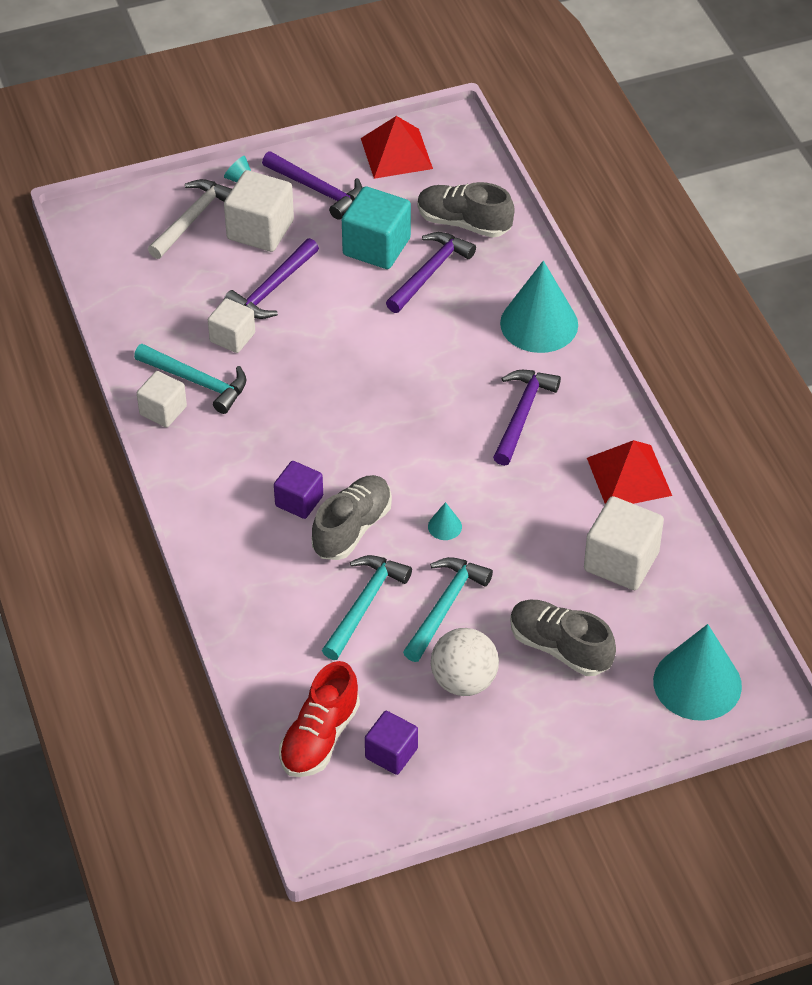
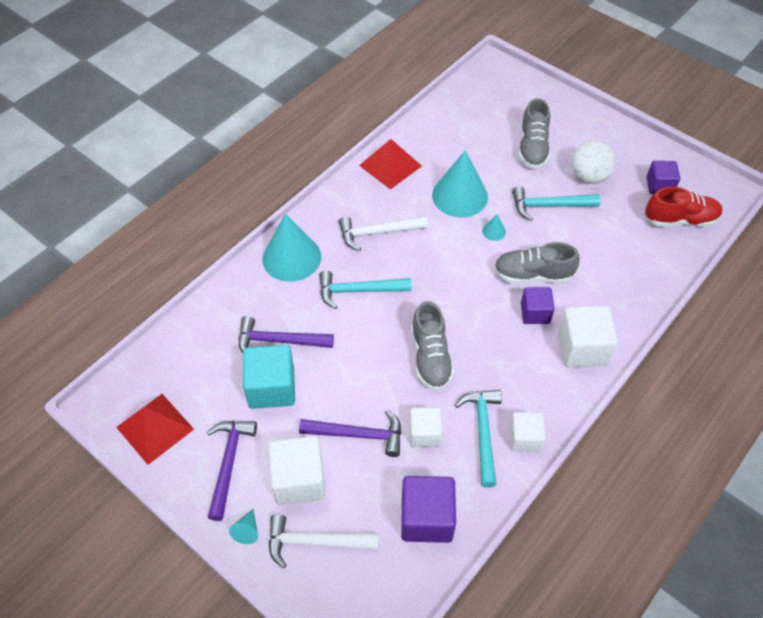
camera: 120 degrees left, 5 degrees up
(149, 300) = (426, 518): none -> purple cube
(364, 604) = (580, 242): turquoise hammer -> turquoise hammer (358, 291)
(464, 223) = (214, 344): grey shoe -> grey shoe (430, 357)
(522, 414) = (377, 233): purple hammer -> white hammer
(621, 561) = (454, 146): white cube -> white cube (582, 348)
(697, 683) = (507, 90): turquoise cone -> turquoise cone (460, 196)

